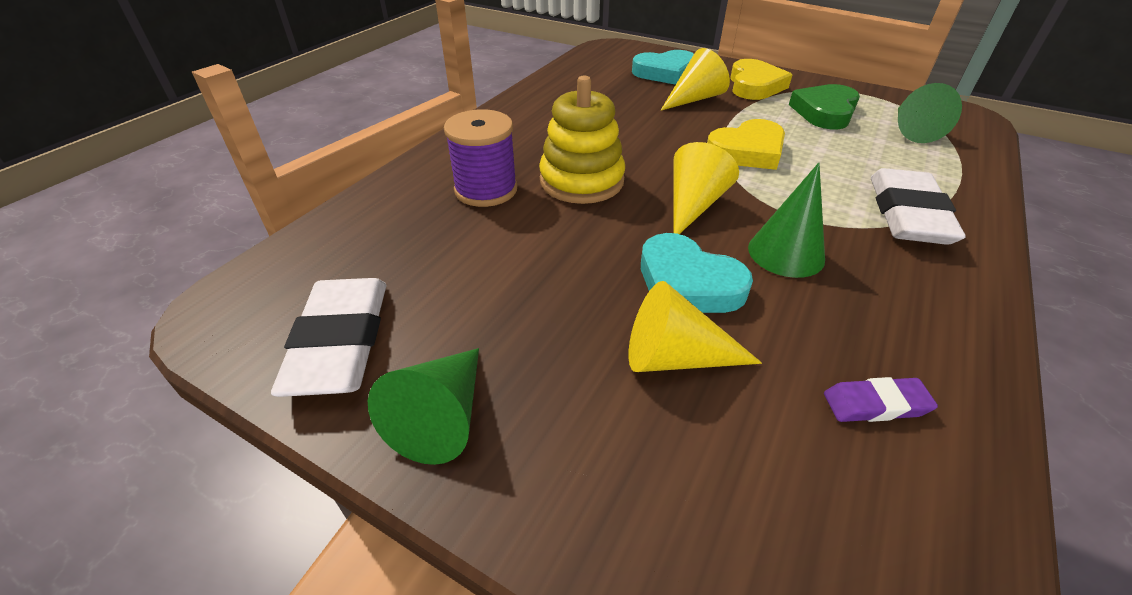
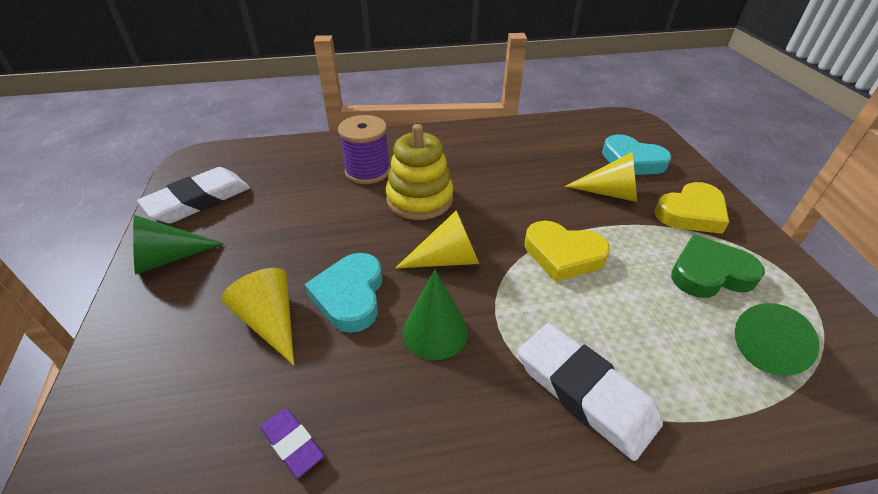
camera: 50 degrees right, 0 degrees up
(907, 214) = (584, 392): white eraser -> white eraser turned 75 degrees clockwise

